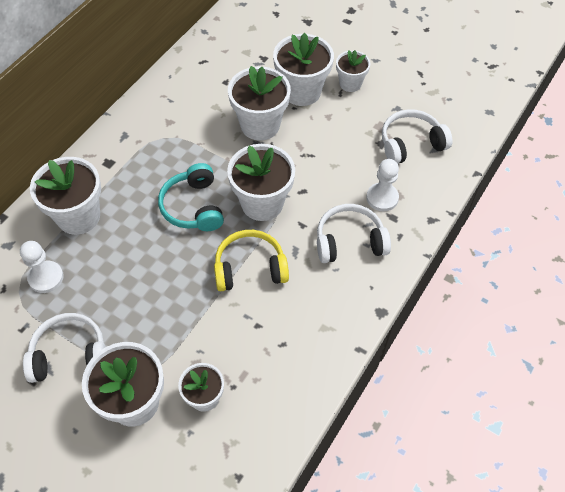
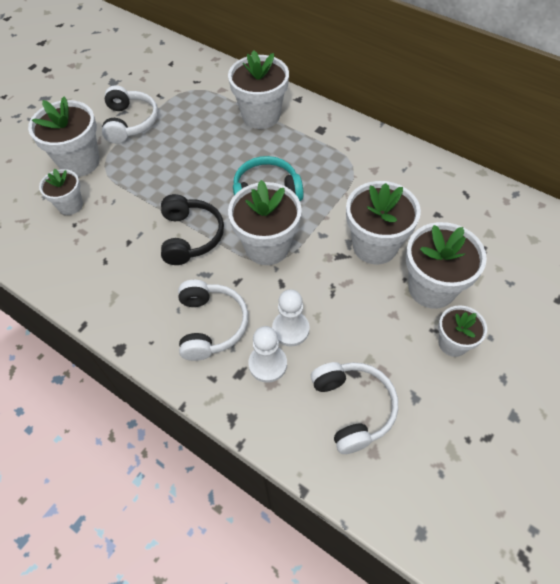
camera: 95 degrees right, 0 degrees up
(46, 277) = (202, 103): white pawn -> white pawn (290, 329)
(250, 268) = (190, 236): yellow headphones -> black headphones

